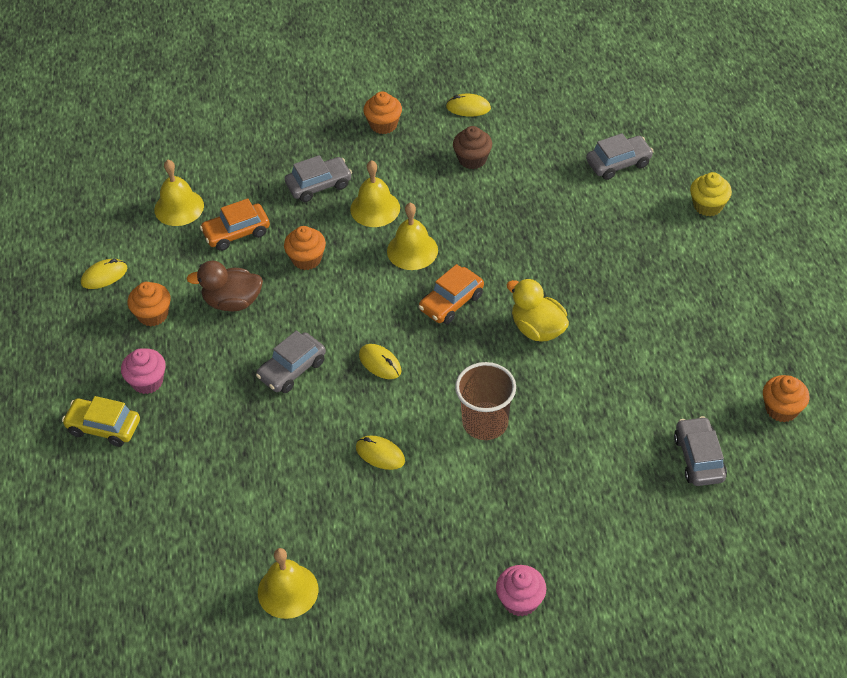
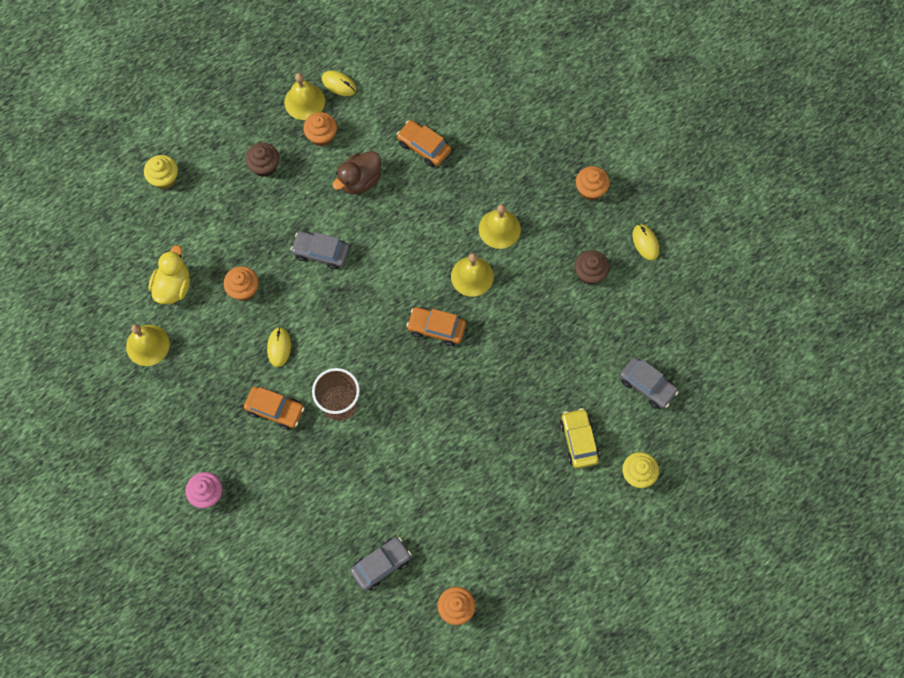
camera: 60 degrees right, 20 degrees up
(84, 487) = (164, 178): none -> yellow cupcake
(104, 427) = (215, 162): yellow car -> yellow car (578, 441)
(147, 381) = (264, 166): pink cupcake -> brown cupcake
(179, 207) = (427, 94): yellow bell -> yellow bell (304, 101)
(232, 302) = (359, 180): brown duck -> brown duck turned 105 degrees counterclockwise
(306, 259) = (424, 208): orange cupcake -> orange cupcake (243, 289)
(319, 185) = (501, 177): grey car -> none
(380, 363) = (356, 307): yellow mouse -> none
(454, 488) = (275, 409): none -> orange car
(537, 329) = (443, 401): yellow duck -> yellow duck (173, 286)

